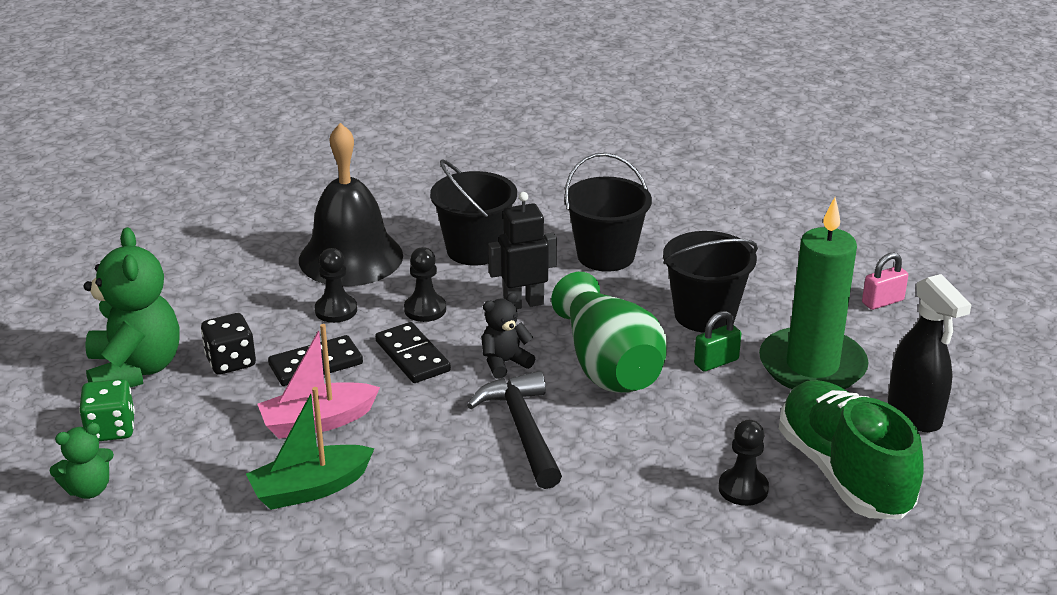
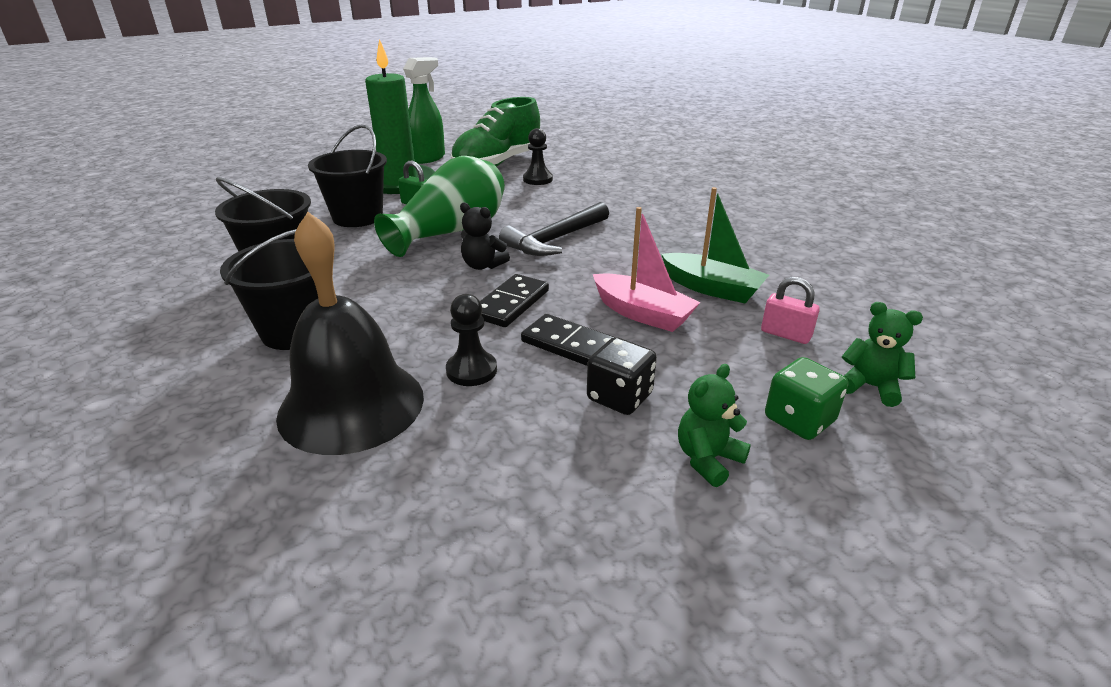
camera: 120 degrees left, 0 degrees up
(135, 370) = (708, 459): green teddy bear -> green teddy bear, size x0.51
(425, 309) = (431, 322): black pawn -> none
(523, 303) = (387, 281): black robot -> none
(882, 302) = (306, 177): pink padlock -> pink padlock (785, 334)
(915, 414) = (428, 158): black spray bottle -> green spray bottle

